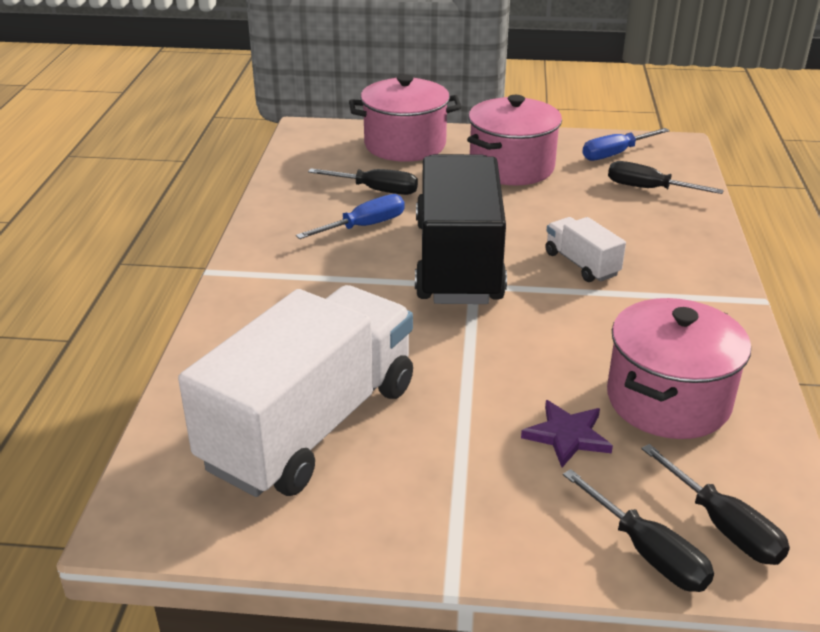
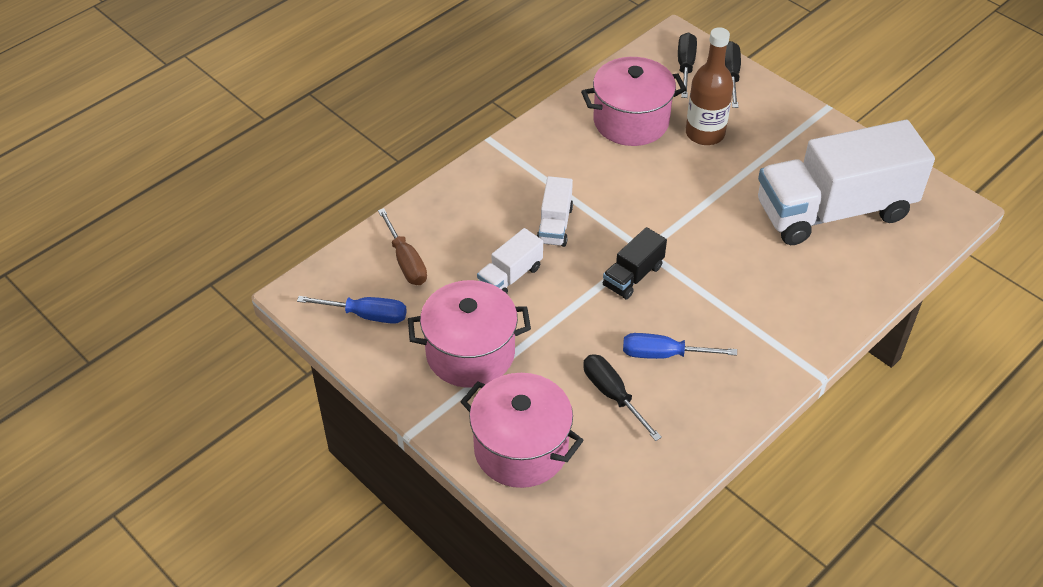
camera: 140 degrees left, 15 degrees up
(458, 262) = (633, 276): black truck -> black truck, size x0.43
(557, 215) = (510, 276): none -> white truck
(567, 436) = (705, 133): purple star -> brown bottle
(647, 188) = (406, 262): black screwdriver -> brown screwdriver

